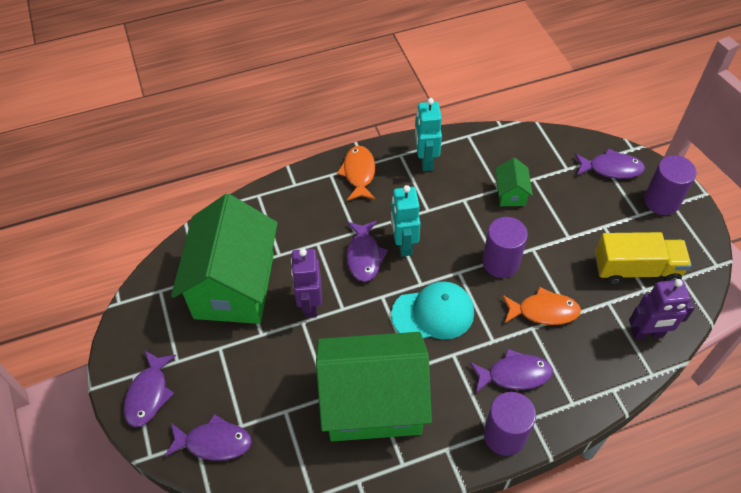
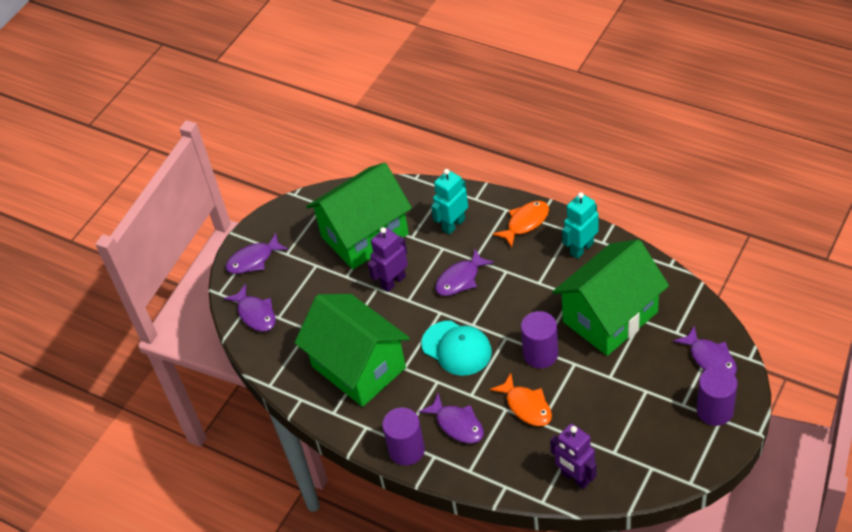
camera: 55 degrees right, 5 degrees down
(403, 244) = (494, 292): turquoise robot -> turquoise robot (453, 224)
(511, 193) = (610, 317): green house -> green house, size x2.43
(636, 269) = (626, 436): yellow truck -> none

